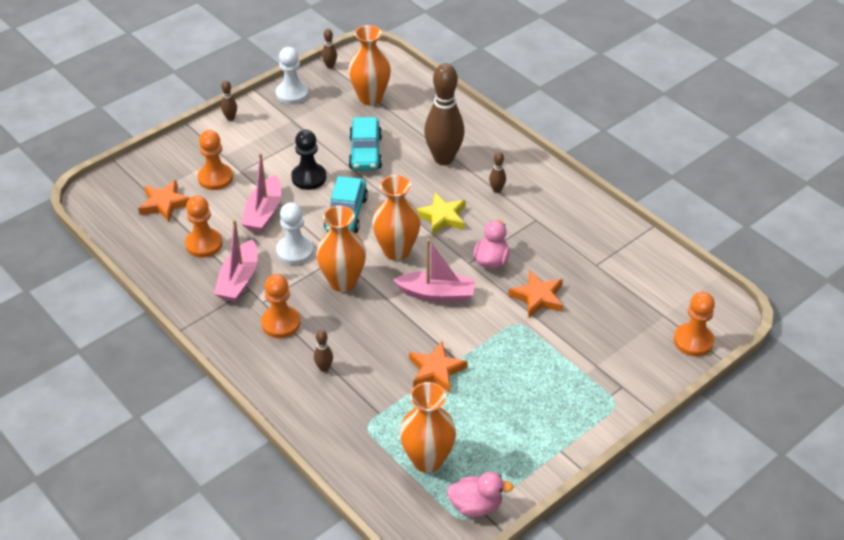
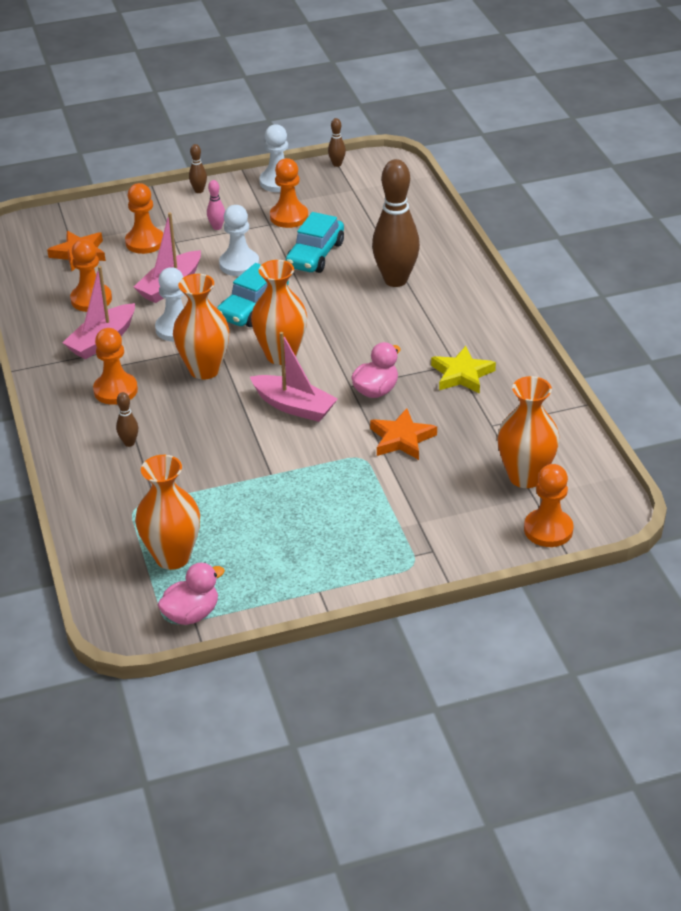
camera: 25 degrees right, 5 degrees down
(268, 148) = (217, 227): none -> pink bowling pin
(309, 178) = (239, 264): black pawn -> white pawn
(321, 123) = (289, 217): none -> orange pawn
(370, 98) = (358, 204): orange vase -> orange vase (525, 477)
(436, 370) = (241, 477): orange star -> none
(442, 217) = (353, 335): yellow star -> yellow star (462, 374)
(476, 506) = (191, 614): pink duck -> pink duck turned 60 degrees counterclockwise
(497, 190) = (432, 324): brown bowling pin -> none

